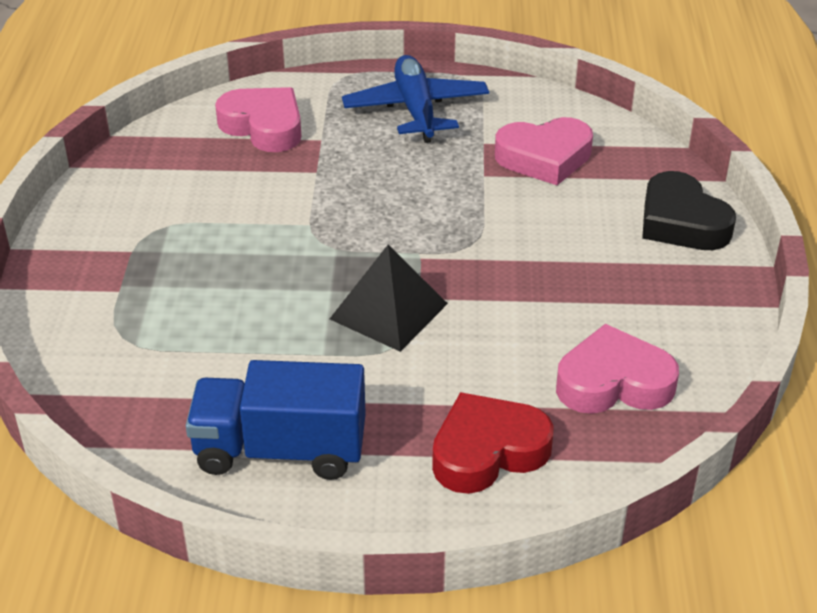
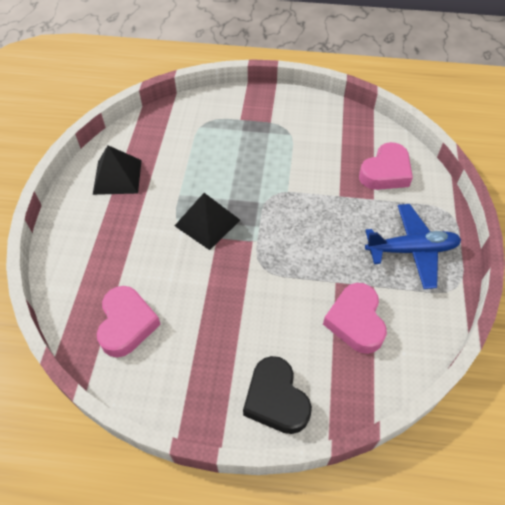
camera: 95 degrees right, 15 degrees up
(280, 450) = (117, 176): blue truck -> black pyramid
(487, 451) = (92, 256): red heart -> none
(681, 222) = (276, 399): black heart -> black heart turned 90 degrees counterclockwise

